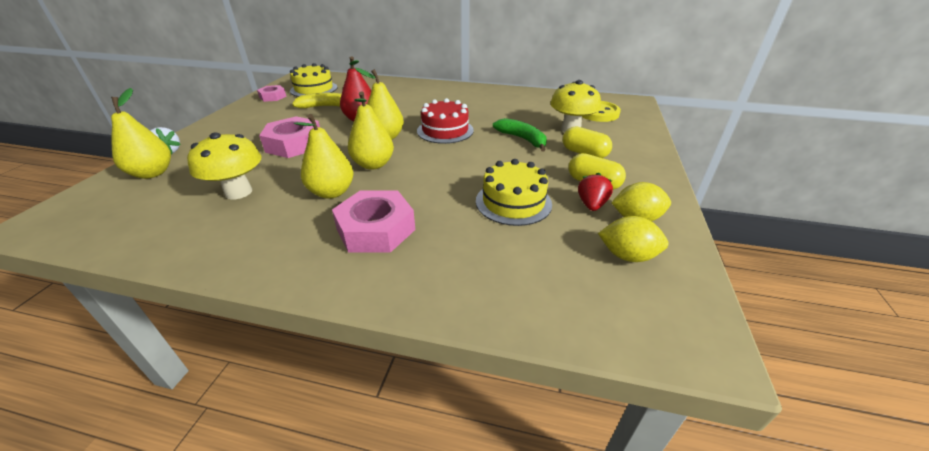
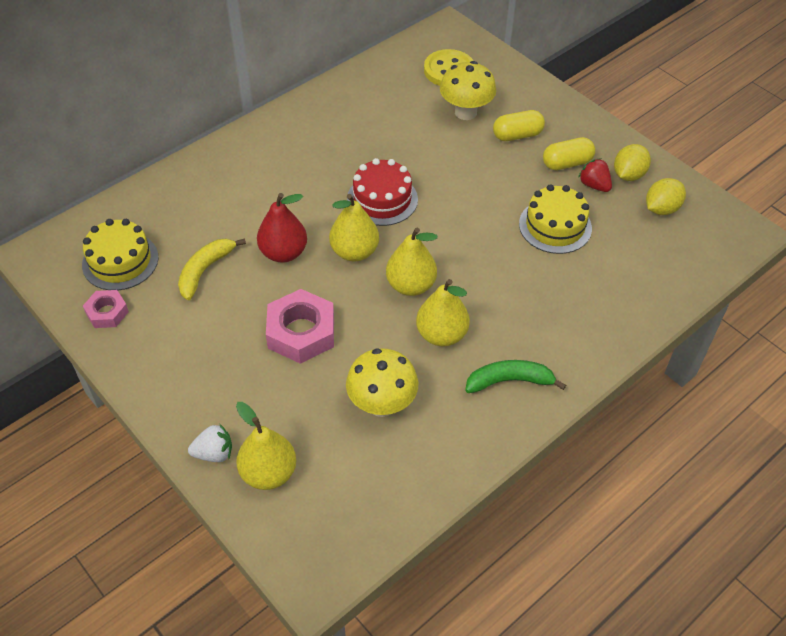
camera: 55 degrees left, 15 degrees up
(376, 229) = (527, 326): pink nut -> none
(522, 139) = (454, 156): green banana -> green banana (509, 381)

